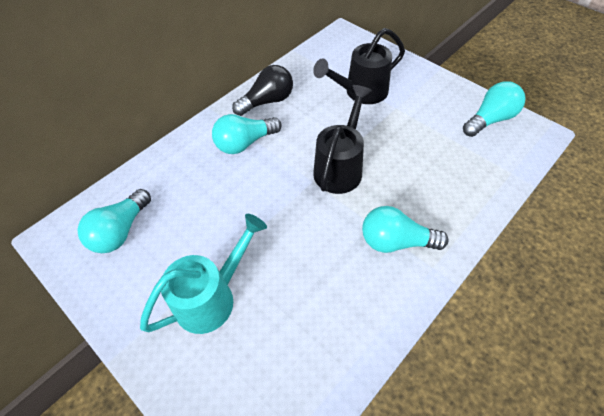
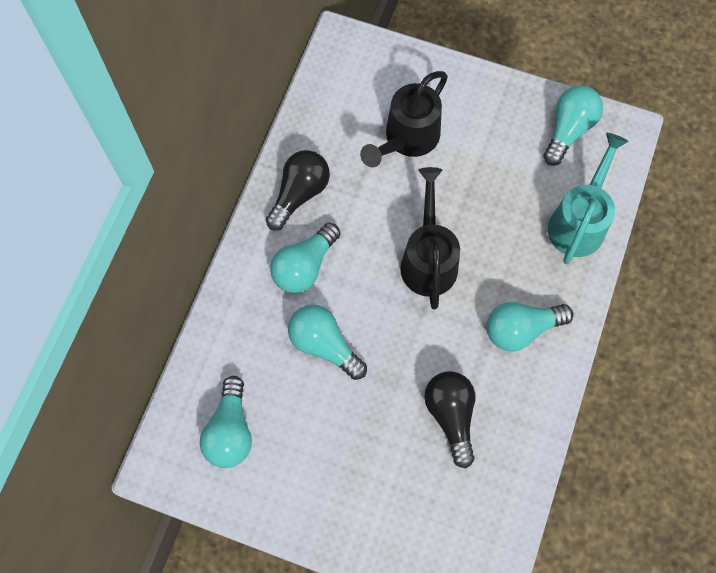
camera: 25 degrees left, 15 degrees up
(212, 297) = (369, 461): turquoise watering can -> turquoise watering can (579, 221)
(228, 197) = (324, 345): none -> turquoise light bulb
(302, 288) = (451, 416): none -> black light bulb

